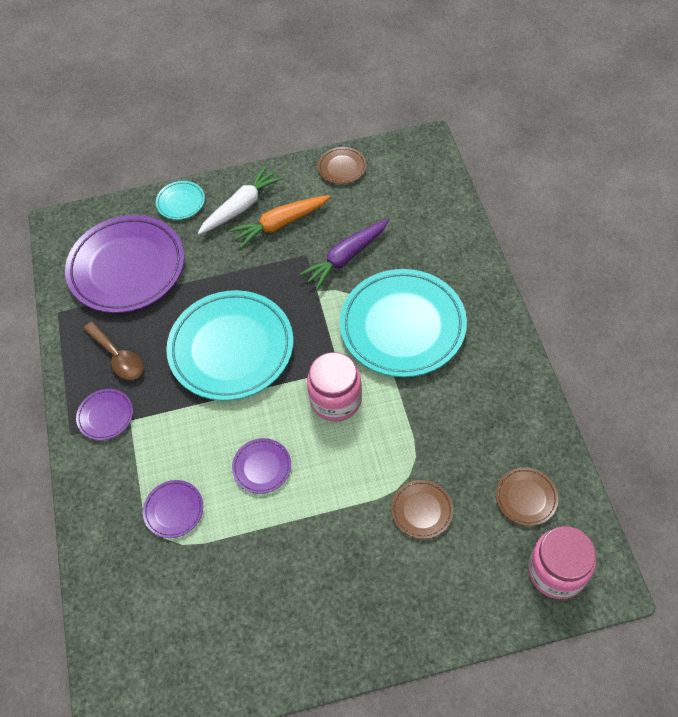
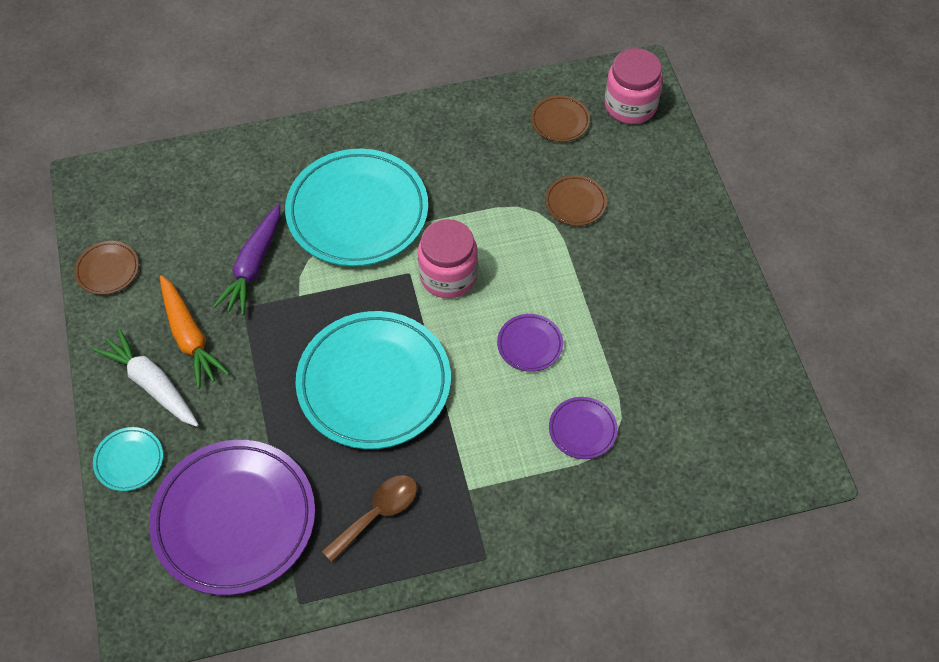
camera: 95 degrees left, 0 degrees up
(105, 416) = (462, 518): purple plate -> none
(346, 257) = (253, 266): purple carrot -> purple carrot turned 60 degrees clockwise

